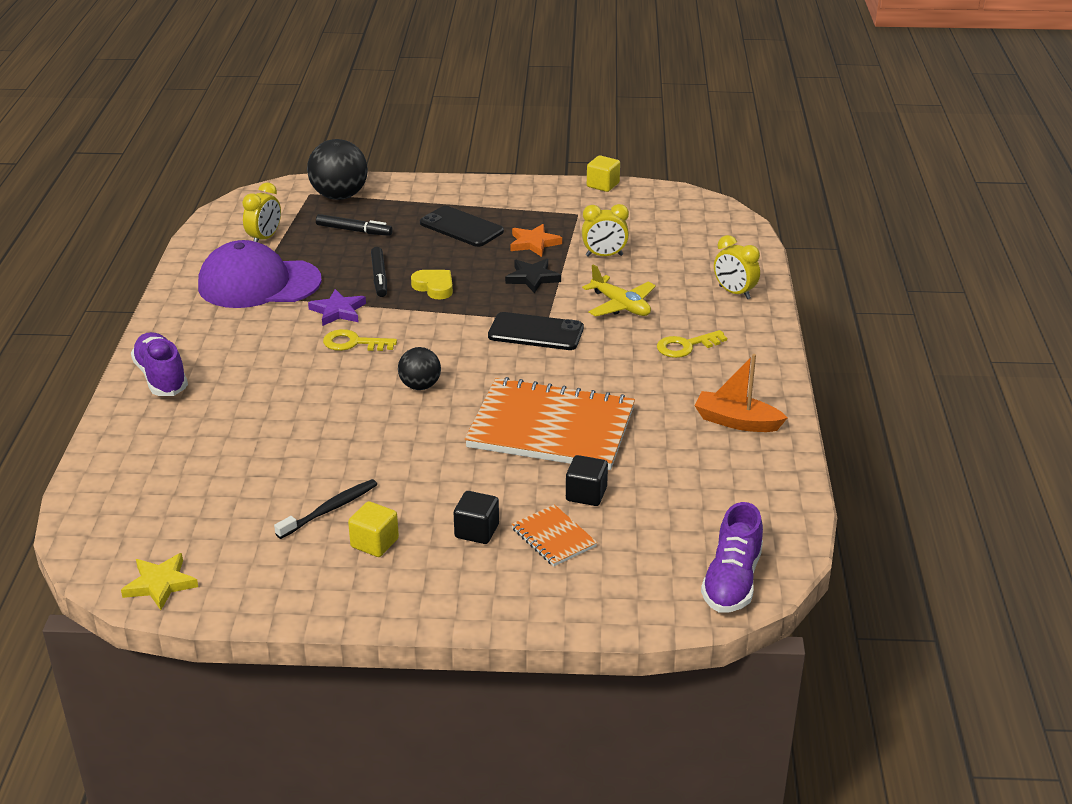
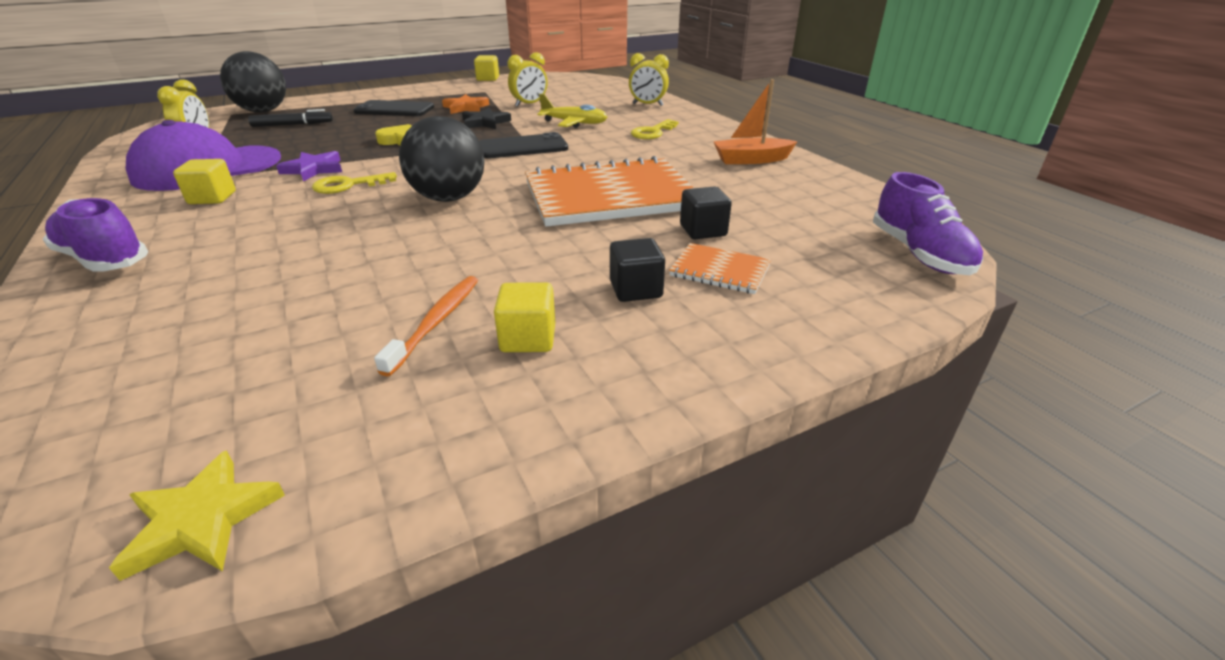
camera: 30 degrees left, 0 degrees up
(248, 327) = (212, 198): none -> yellow cube
(330, 509) = (436, 322): black toothbrush -> orange toothbrush
(379, 277) = (341, 144): black marker -> none
(420, 386) = (449, 198): black ball -> black ball, size x1.70

